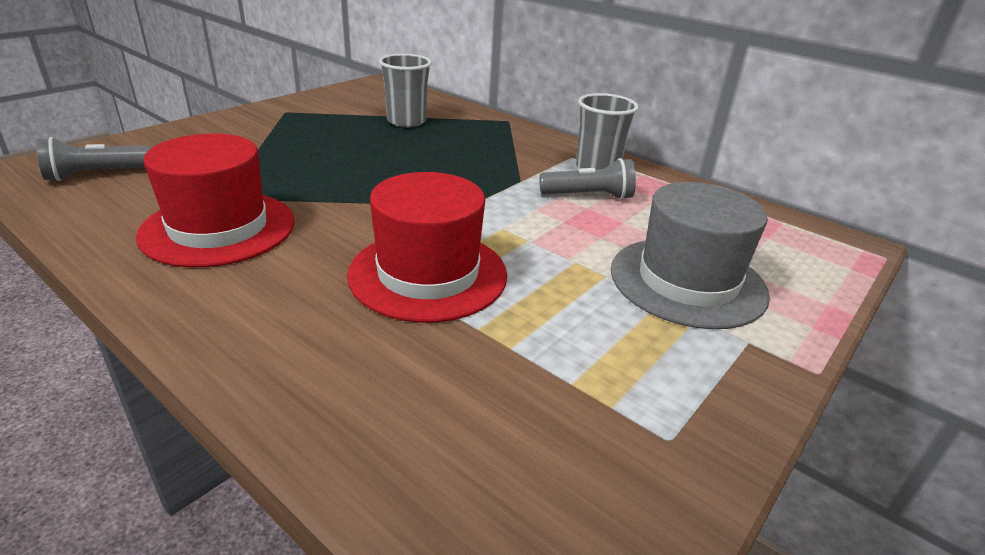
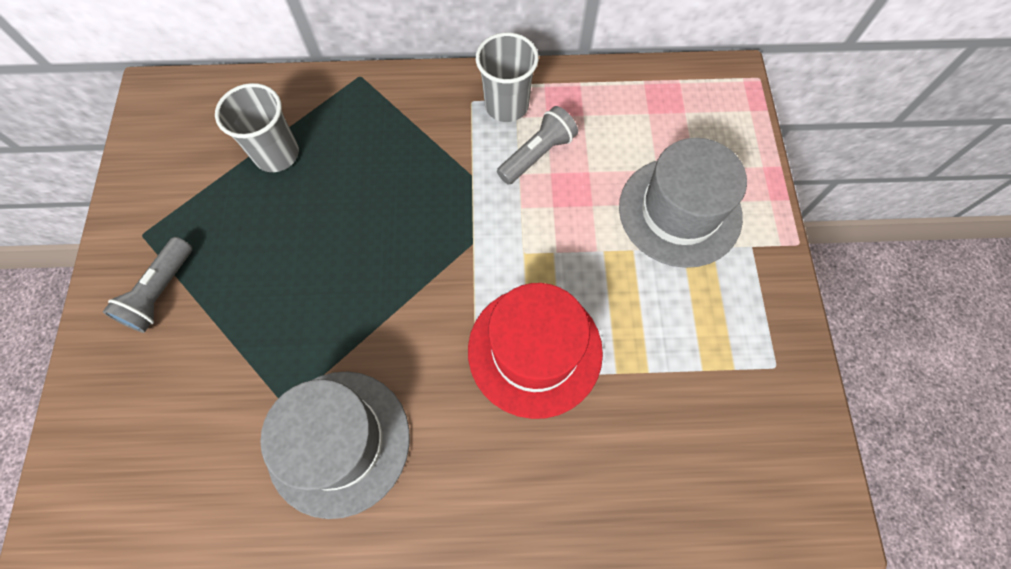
camera: 40 degrees left, 35 degrees up
(97, 174) = (132, 482): grey flashlight -> grey flashlight (161, 292)
(218, 228) = (338, 442): red hat -> grey hat

